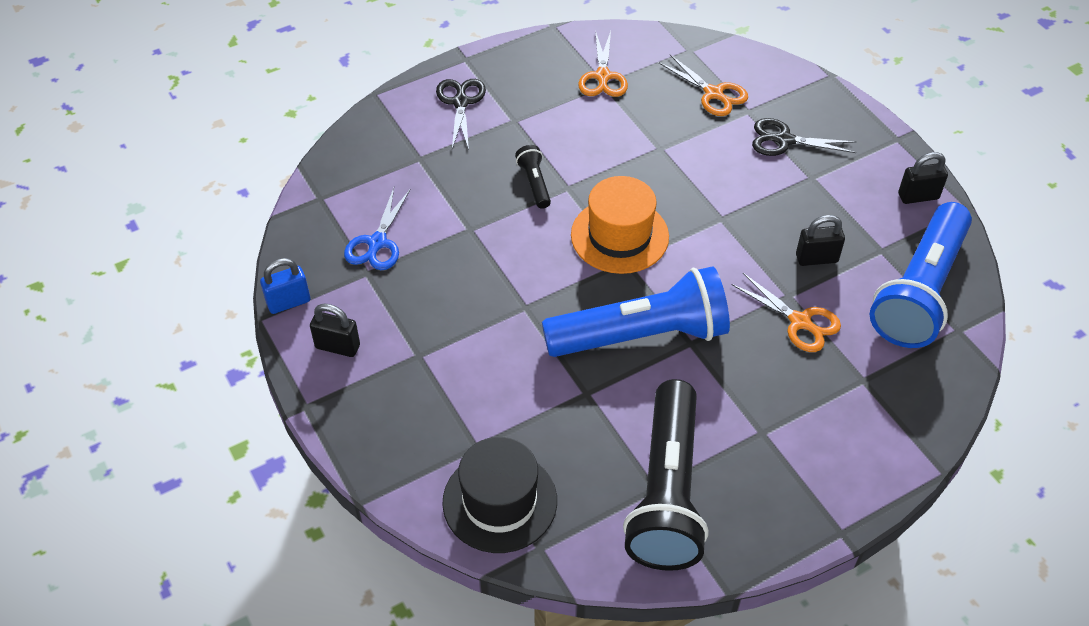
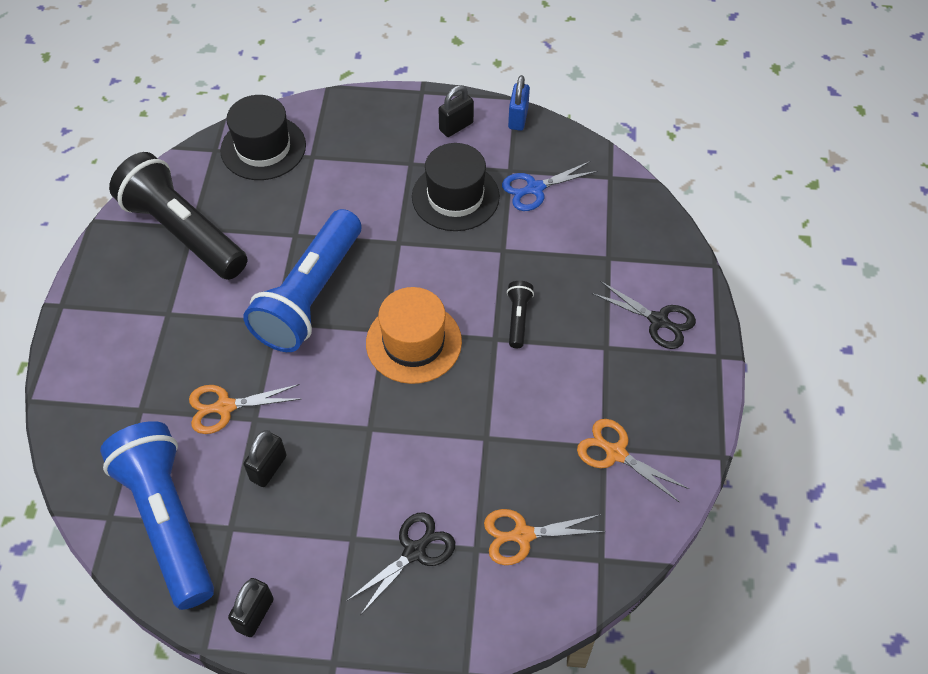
camera: 125 degrees right, 5 degrees up
(377, 243) = (534, 189): blue scissors -> blue scissors turned 75 degrees counterclockwise
(434, 295) = (455, 196): none -> black hat
(534, 183) = (518, 318): black flashlight -> black flashlight turned 105 degrees counterclockwise

